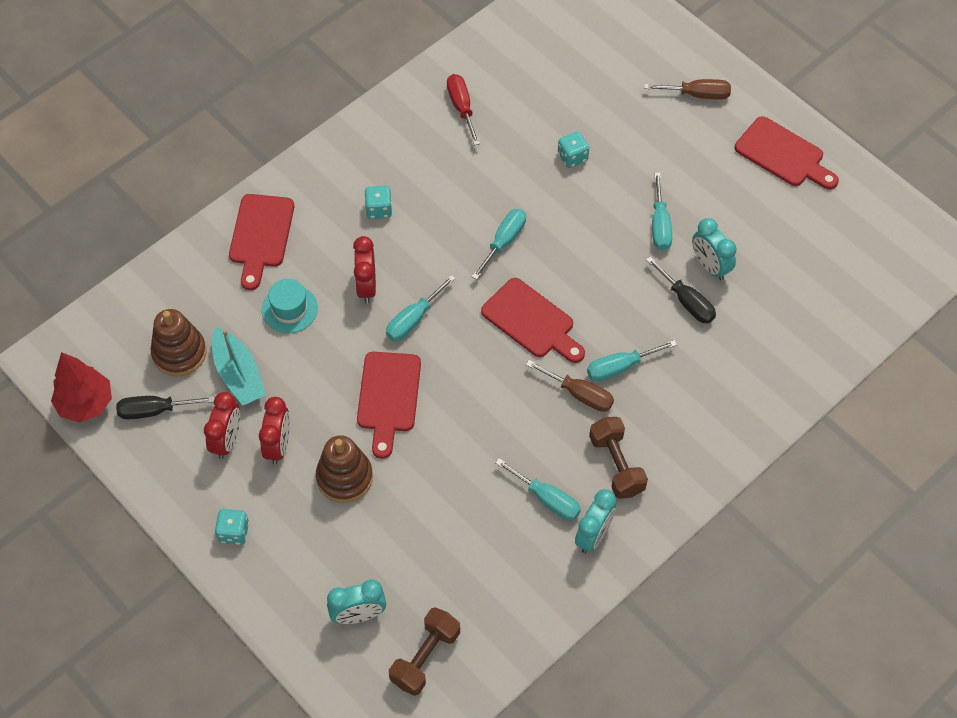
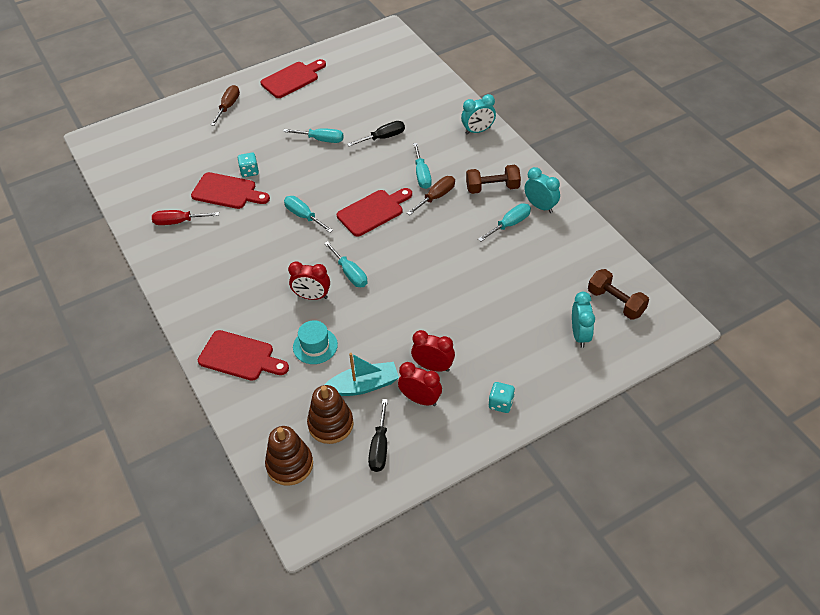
camera: 75 degrees left, 10 degrees down
(85, 404) = (358, 499): red tree -> none
(344, 477) = (469, 329): brown stacking toy -> brown stacking toy (290, 464)
(379, 209) = (247, 281): turquoise dice -> none
(388, 397) = (410, 296): red cutting board -> red cutting board (227, 192)
(710, 266) = (361, 123): turquoise clock -> turquoise clock (478, 131)

